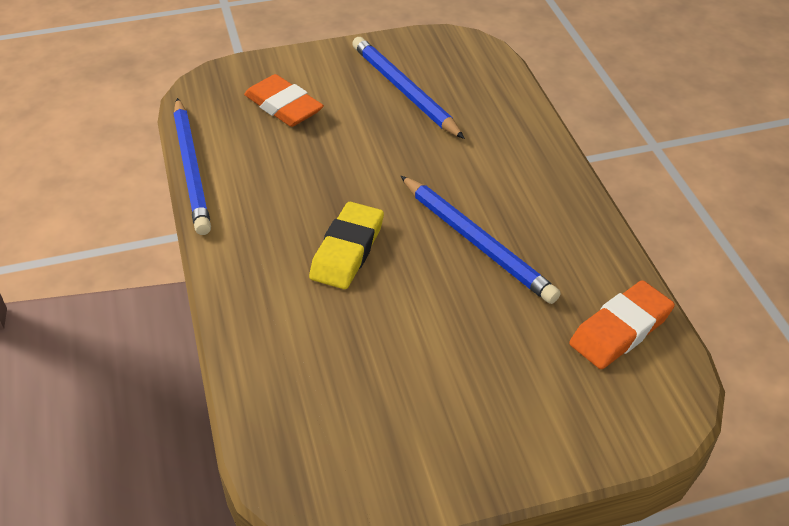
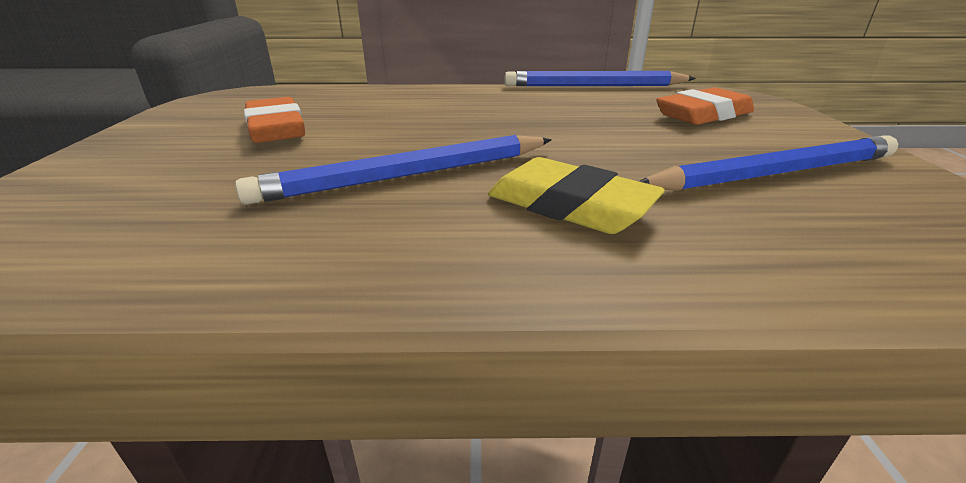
camera: 105 degrees right, 15 degrees down
(347, 250) = (450, 120): yellow eraser -> yellow eraser (570, 205)
(620, 330) = (118, 245): orange eraser -> orange eraser (276, 128)

